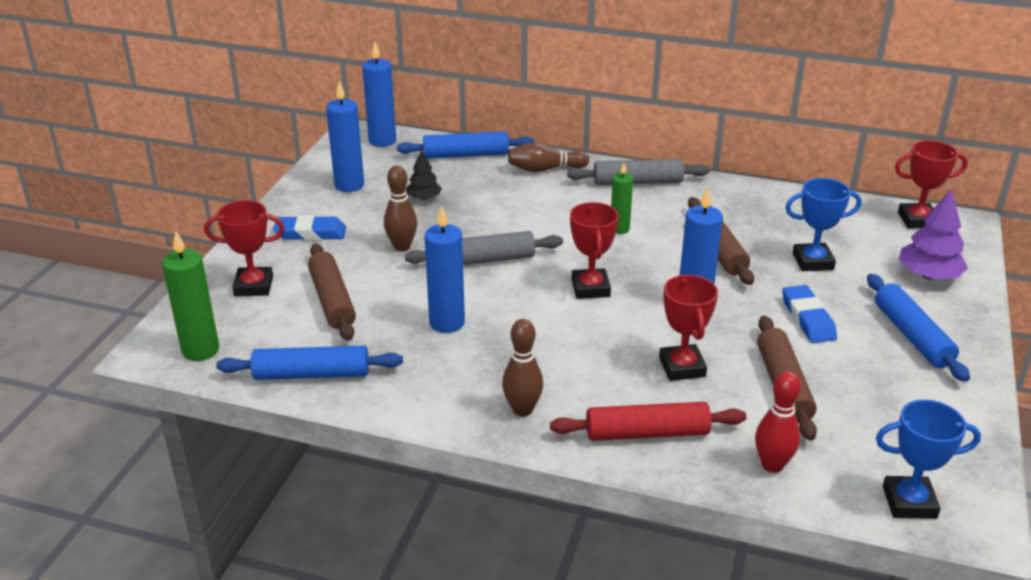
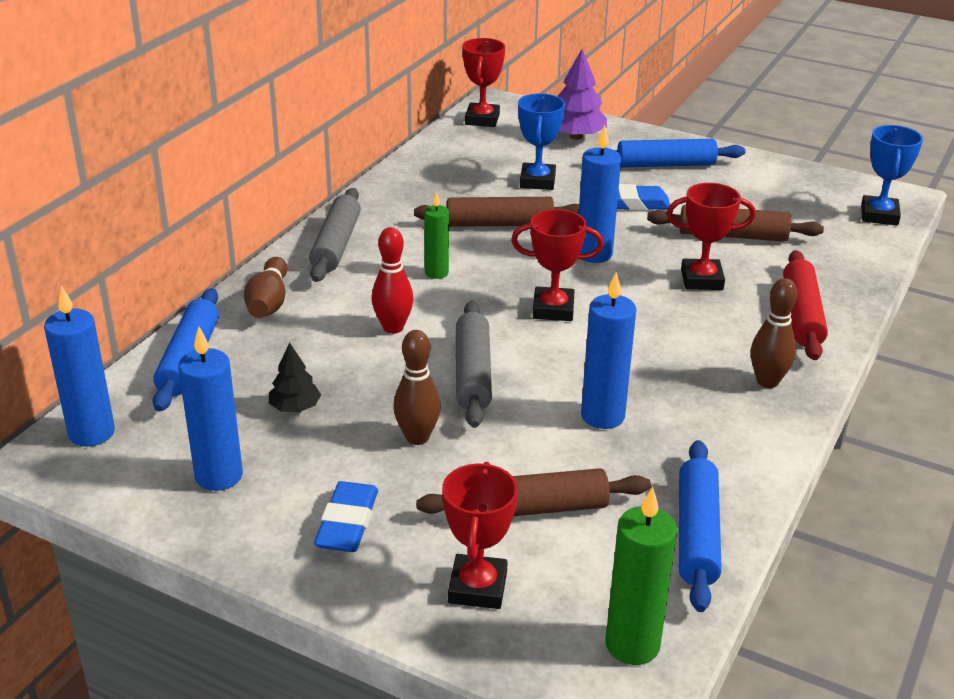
camera: 80 degrees left, 0 degrees up
(772, 465) = (841, 262): red bowling pin -> red bowling pin (393, 328)

